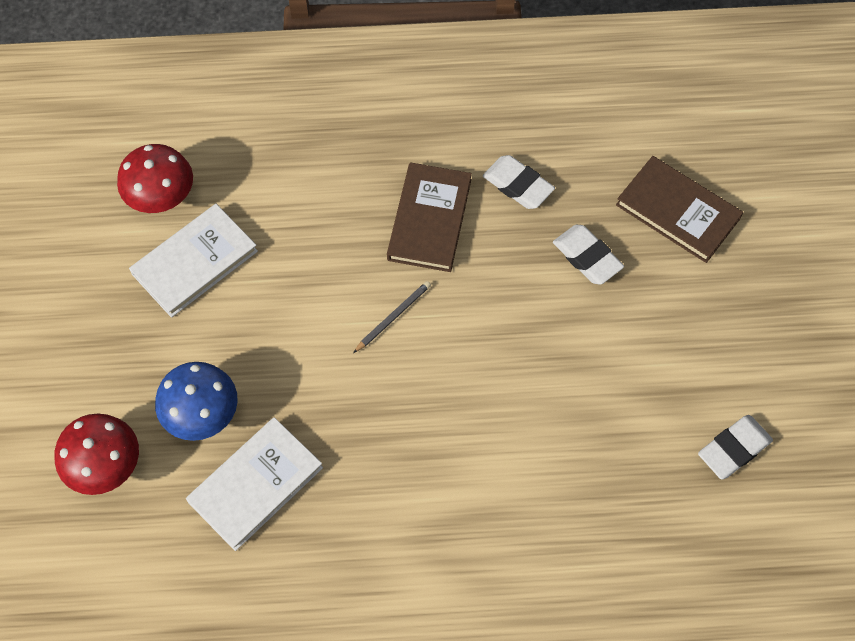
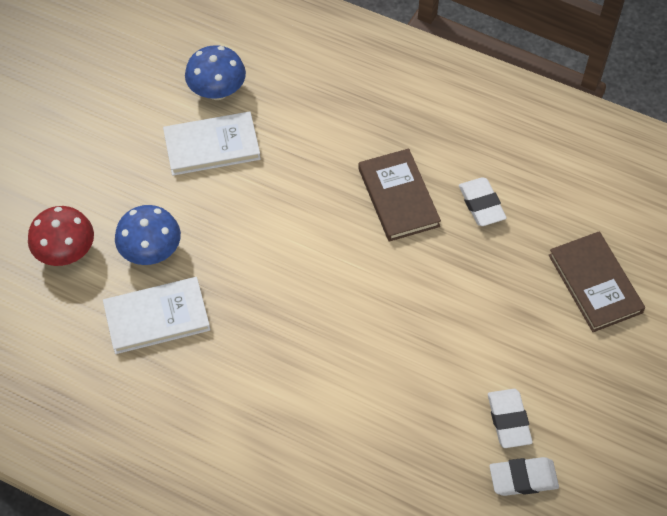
camera: 30 degrees right, 5 degrees down
(162, 198) = (217, 91): red mushroom -> blue mushroom
(393, 317) = (327, 252): grey pencil -> none
(429, 219) = (398, 197): brown book -> brown book turned 60 degrees counterclockwise
(587, 257) = (500, 282): white eraser -> white eraser (508, 420)

